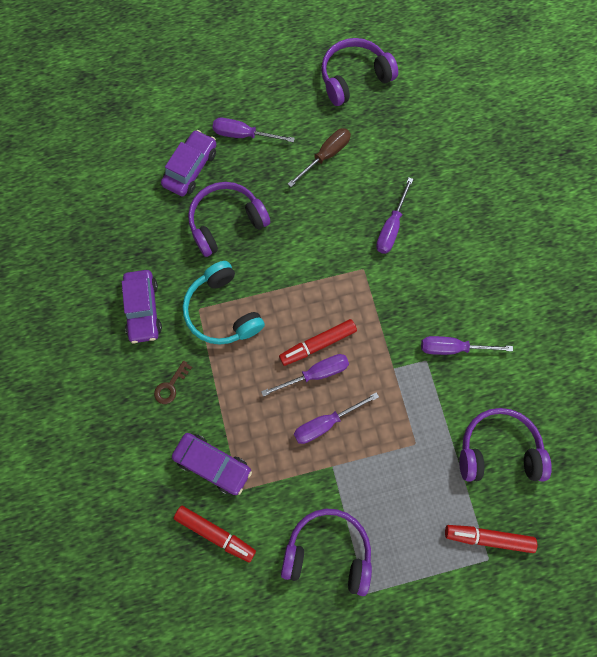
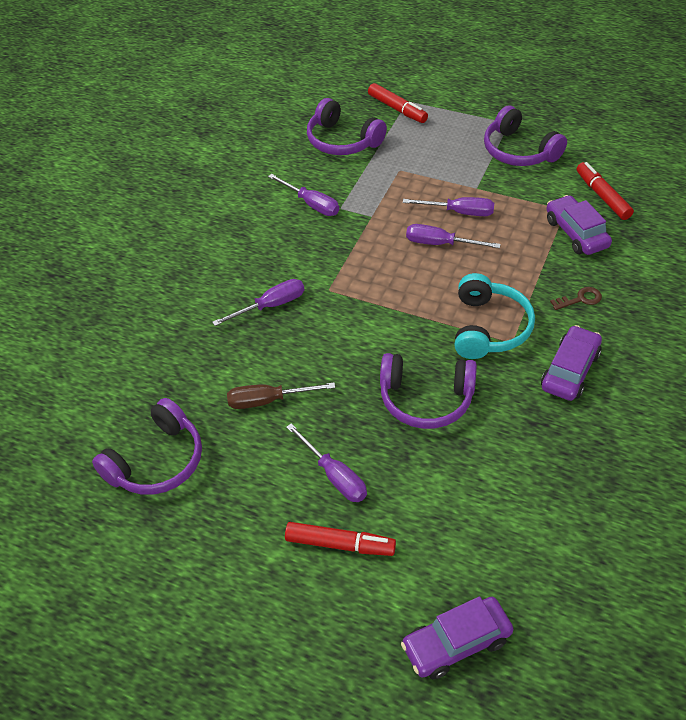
camera: 140 degrees left, 25 degrees down
(190, 168) = (423, 476): purple car -> purple car (456, 643)
(317, 344) = (420, 261): red marker -> red marker (340, 544)
(354, 78) = (157, 461): purple headphones -> purple headphones turned 60 degrees counterclockwise

